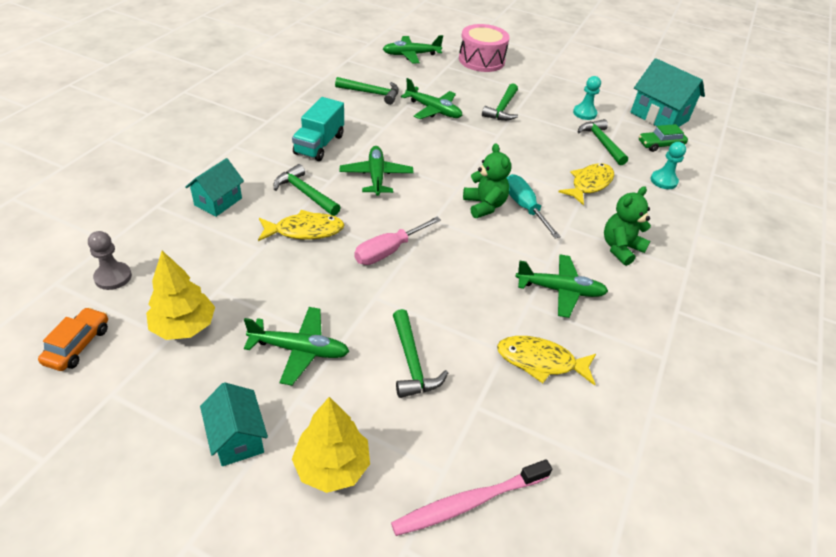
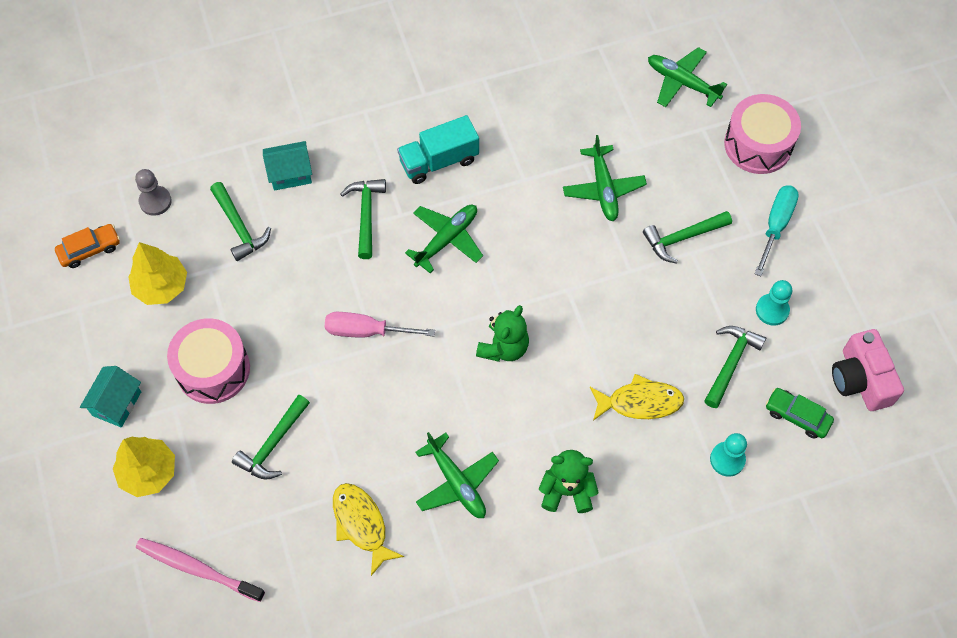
camera: 50 degrees right, 20 degrees up
(300, 350) = (213, 369): green plane -> pink drum
(305, 231) = (325, 258): yellow fish -> none
(371, 93) = (566, 119): green hammer -> green hammer (239, 227)
(524, 207) = (538, 378): turquoise screwdriver -> turquoise screwdriver (775, 226)
(659, 117) = (860, 379): turquoise house -> pink camera

